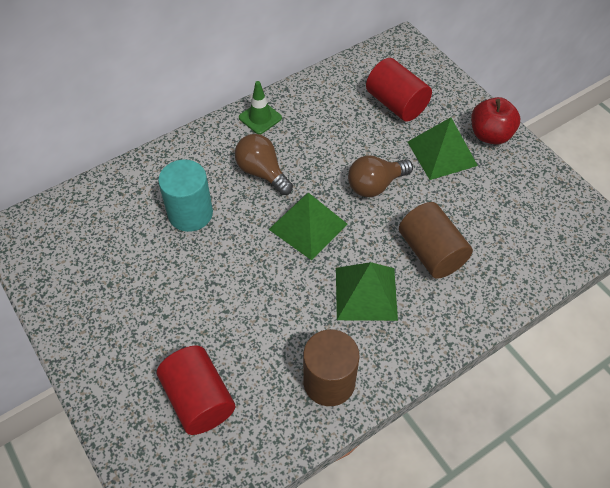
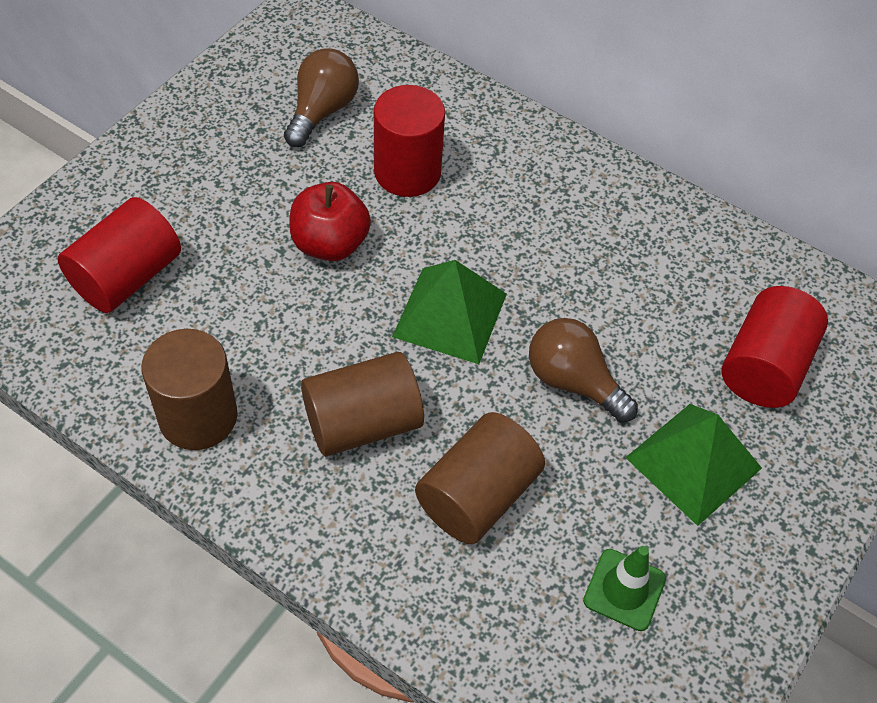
camera: 65 degrees right, 0 degrees up
(190, 213) = (407, 172): turquoise cylinder -> red cylinder
(260, 118) = (623, 194): green traffic cone -> green traffic cone (624, 590)
(262, 172) = (521, 229): brown light bulb -> brown light bulb (322, 111)
(366, 293) = (362, 423): green pyramid -> brown cylinder
(490, 135) = (781, 532): red apple -> red apple (330, 244)

